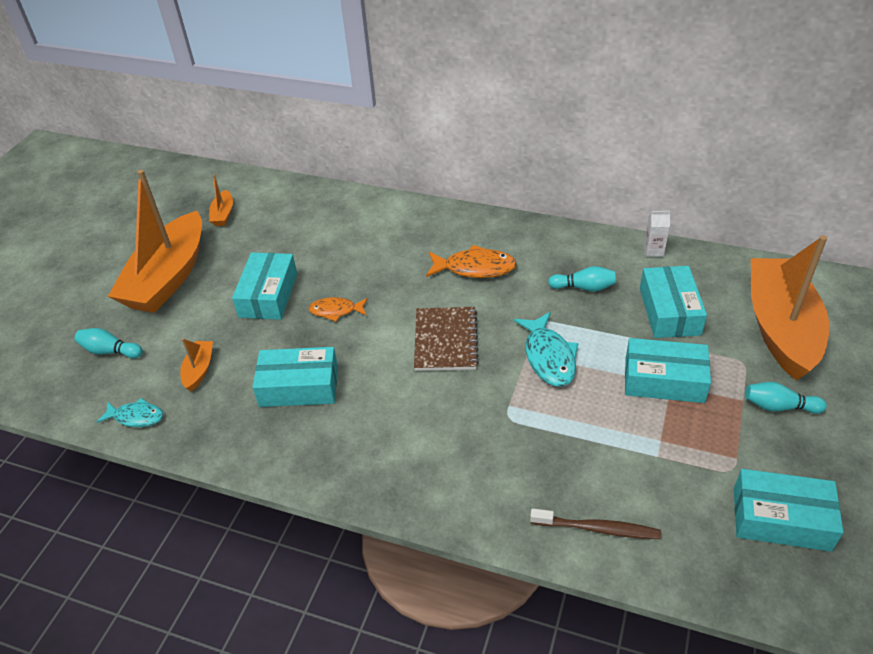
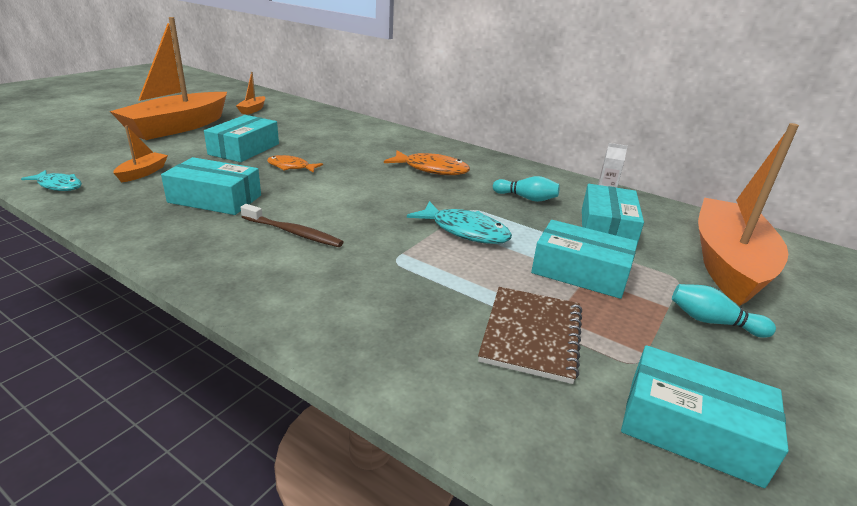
camera: 10 degrees right, 15 degrees down
(110, 351) = (87, 150): turquoise bowling pin -> none
(445, 340) = (372, 201): brown notebook -> brown notebook (531, 335)
(548, 357) = (465, 231): turquoise fish -> turquoise fish turned 60 degrees counterclockwise
(597, 529) = (437, 374): brown toothbrush -> brown toothbrush (293, 232)

